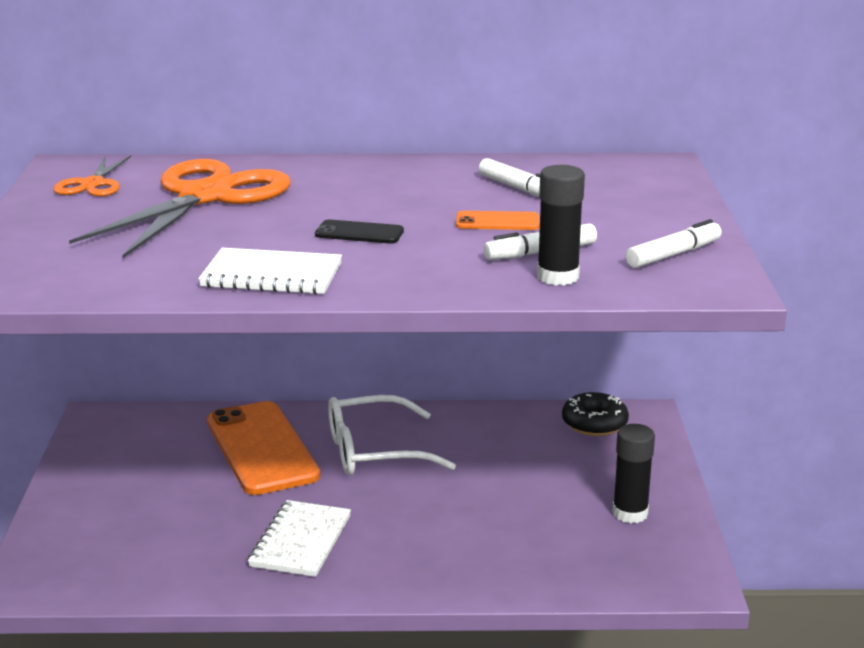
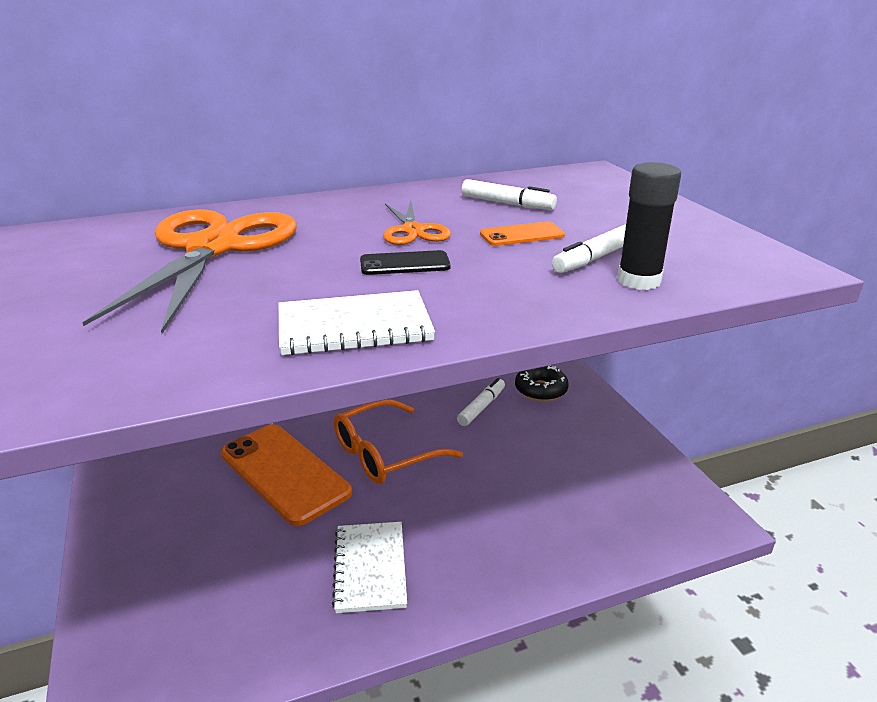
camera: 20 degrees left, 5 degrees up
(92, 184) = (76, 251): orange scissors -> orange scissors (413, 231)
(375, 451) = (386, 453): white glasses -> orange glasses
(630, 513) = (622, 466): black glue stick -> none
(673, 254) = (705, 244): white marker -> white marker (481, 407)

